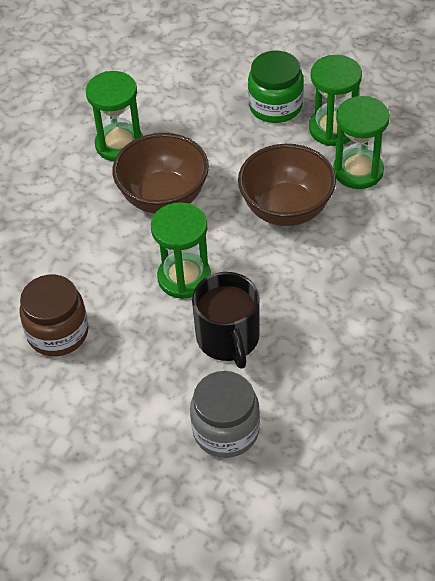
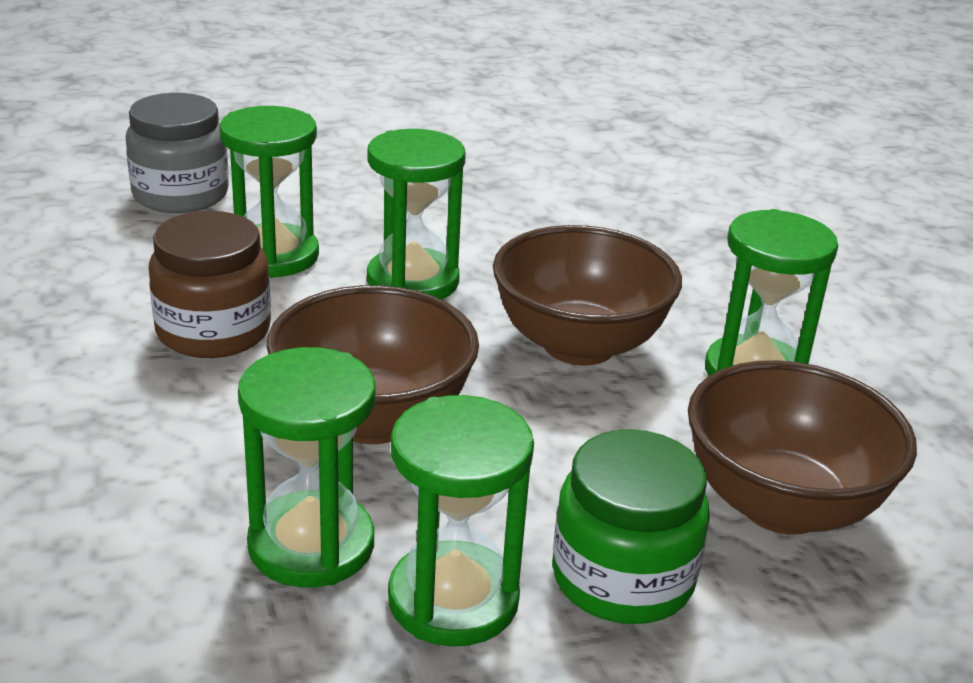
camera: 130 degrees right, 20 degrees down
(58, 333) = (484, 186): brown jar -> brown jar (213, 331)
(194, 97) = (781, 505): none -> brown bowl
(228, 338) = (273, 255): black mug -> green hourglass

